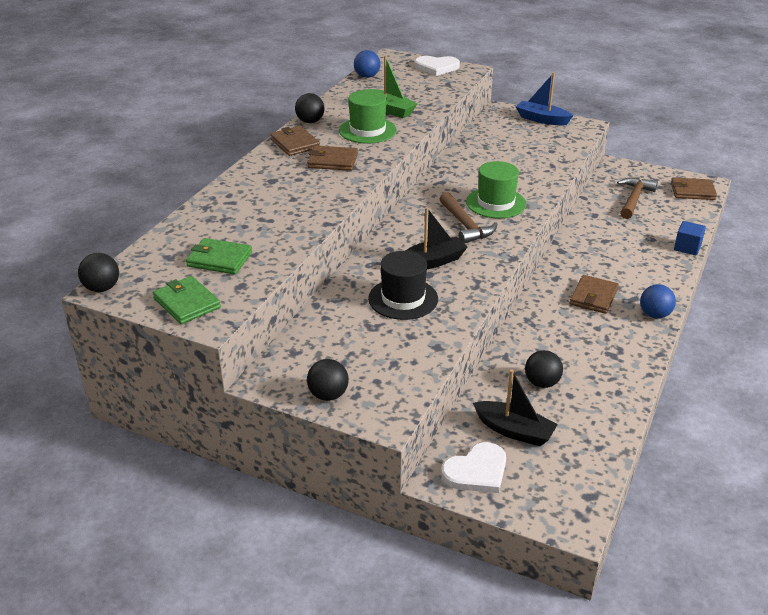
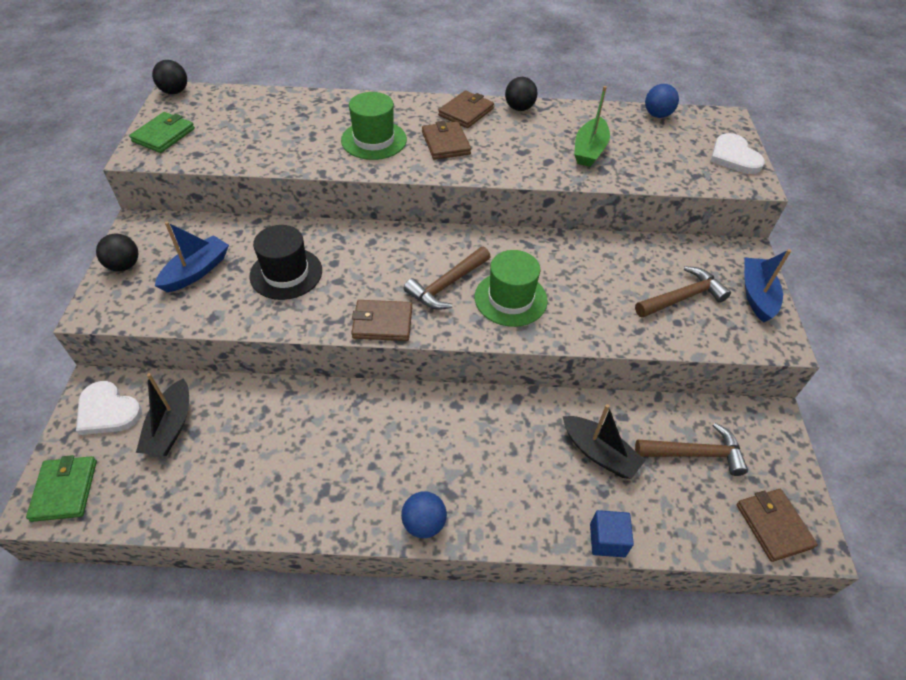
camera: 65 degrees right, 15 degrees up
(219, 259) = (235, 131): green wallet -> green wallet (65, 490)
(367, 130) = (528, 147): green hat -> green hat (374, 140)
(367, 349) = (196, 271): none -> blue boat
(432, 262) = (361, 277): black boat -> black boat (599, 453)
(530, 142) = (682, 297): none -> brown hammer
(542, 383) = (253, 433): black ball -> none
(593, 297) = (434, 450): brown wallet -> brown wallet (382, 323)

